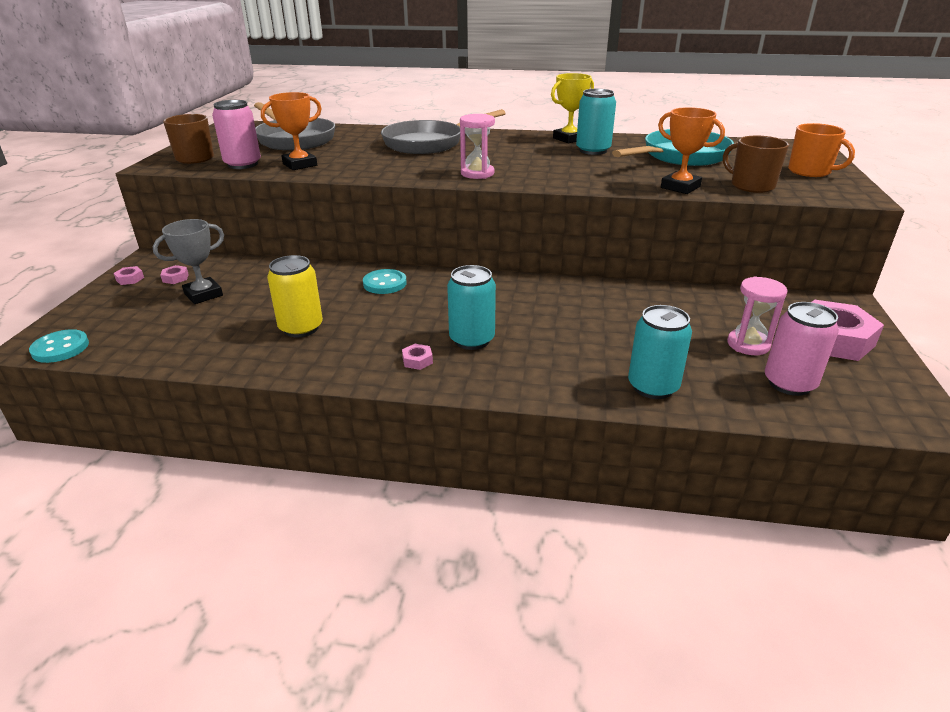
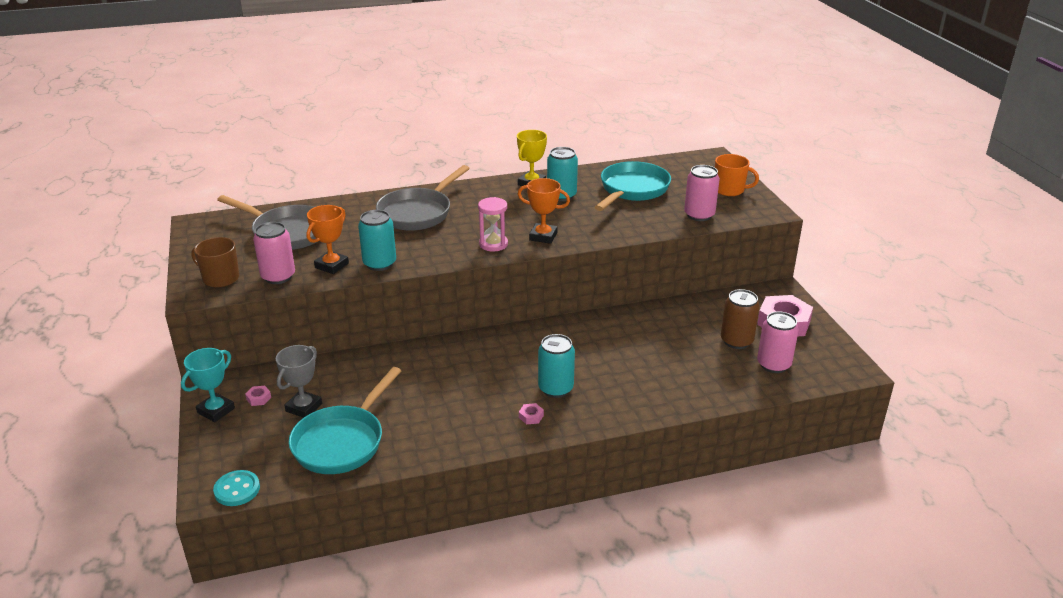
camera: 25 degrees left, 0 degrees up
(130, 279) = (216, 410): pink nut -> turquoise trophy
(201, 332) = (342, 441): none -> turquoise pan
(301, 328) = (419, 415): yellow can -> none
(385, 283) = (448, 356): turquoise button -> none
(653, 387) = (697, 391): turquoise can -> turquoise can (379, 264)
(680, 187) = (653, 227): orange trophy -> orange trophy (543, 236)
(748, 344) = (736, 341): pink hourglass -> brown can
(751, 185) = (699, 215): brown mug -> pink can

